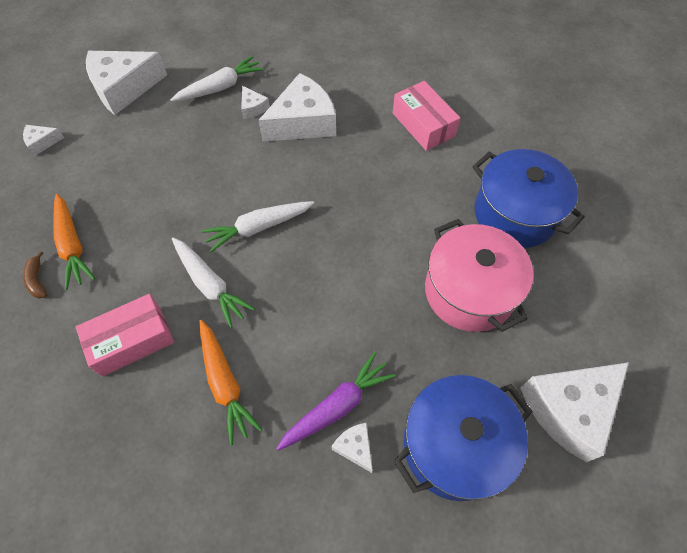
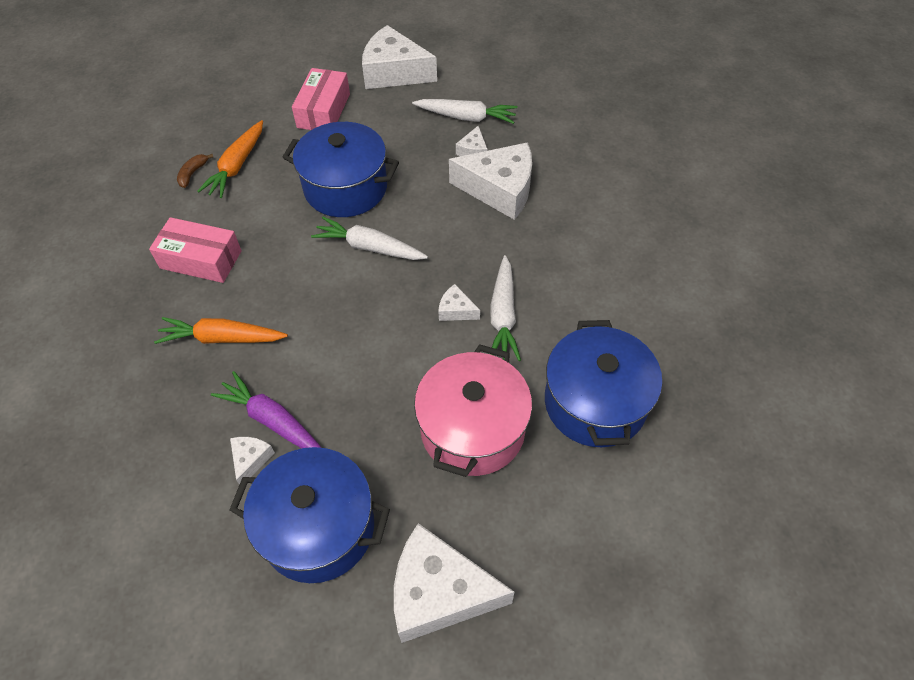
camera: 45 degrees right, 5 degrees down
(42, 142) = (296, 78): white cheese -> white cheese (456, 310)
(188, 198) = (345, 188): none -> blue pot
(210, 285) = (289, 262): white carrot -> white carrot (503, 315)
(225, 383) = (222, 338): orange carrot -> orange carrot turned 75 degrees clockwise
(337, 406) = (273, 421): purple carrot -> purple carrot turned 150 degrees counterclockwise
(423, 124) = (604, 264): pink box -> pink box (323, 110)

